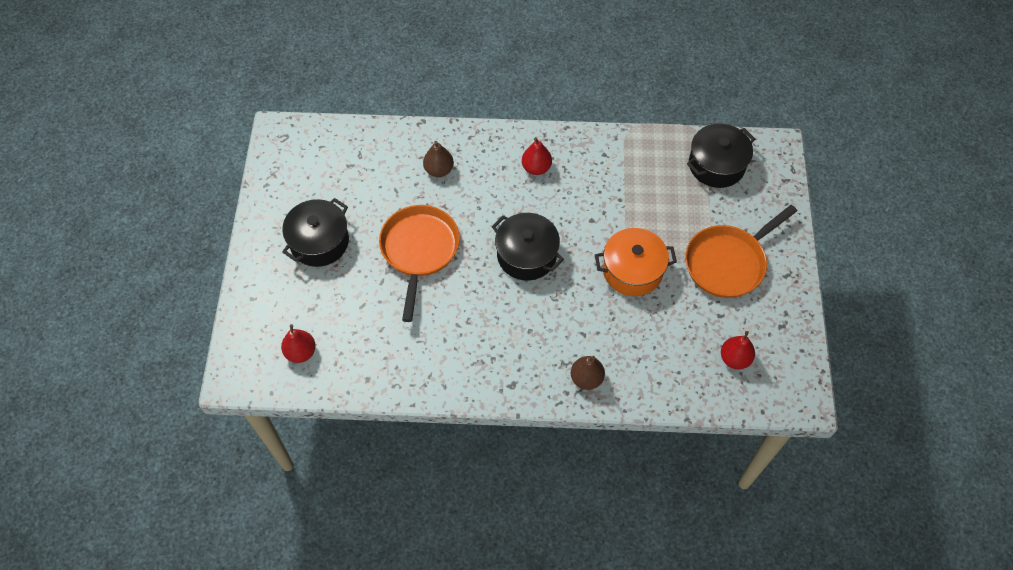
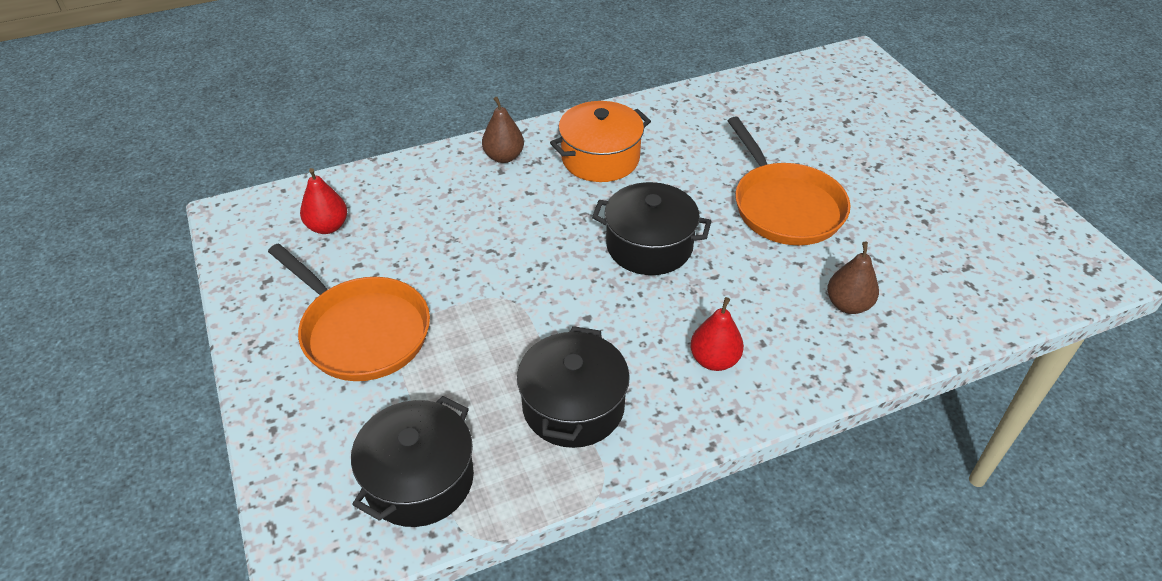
camera: 155 degrees right, 15 degrees down
(301, 352) = (818, 89): red pear -> none
(319, 242) = (906, 176): black pot -> black pot (573, 406)
(632, 270) = (498, 275): orange pot -> orange pot (600, 158)
(728, 262) = (361, 331): orange pan -> orange pan turned 105 degrees clockwise

